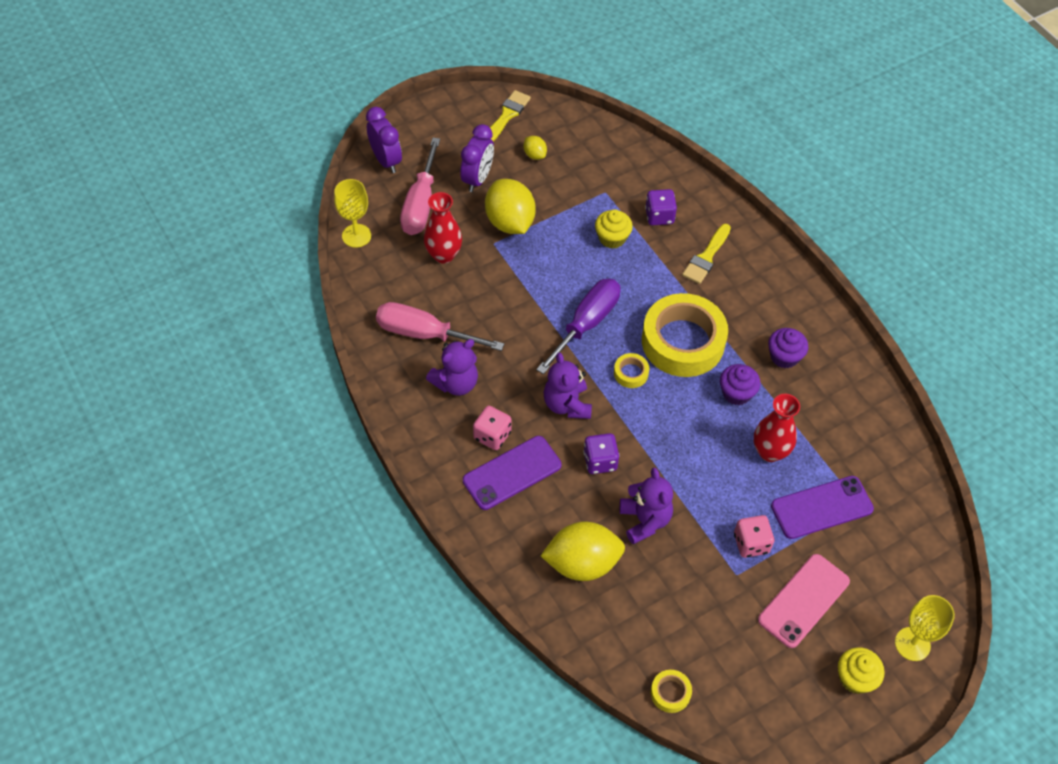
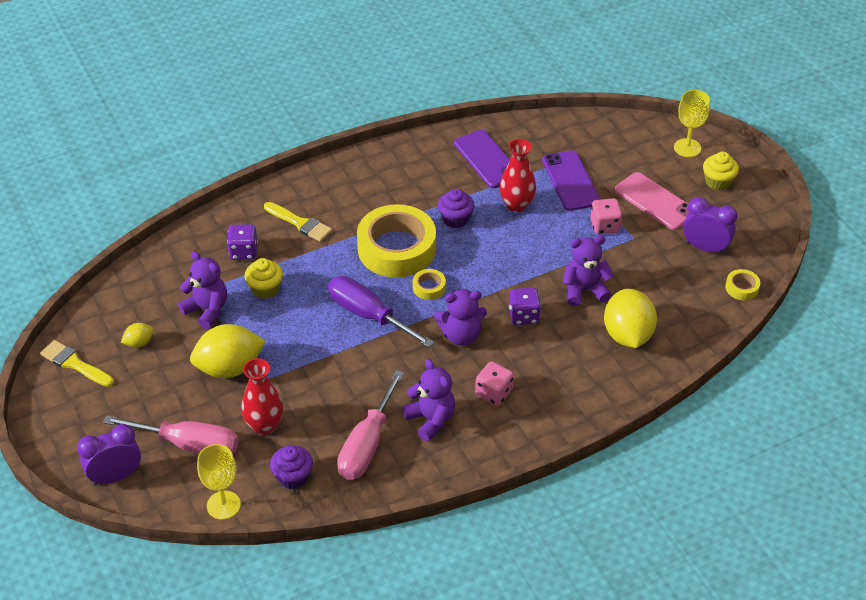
camera: 85 degrees left, 10 degrees down
(477, 179) = (162, 393): purple clock -> purple clock (705, 248)
(512, 473) = (535, 380): purple phone -> purple phone (487, 159)
(579, 197) = (207, 310): none -> purple teddy bear
(784, 356) = (419, 185): purple cupcake -> purple cupcake (293, 477)

